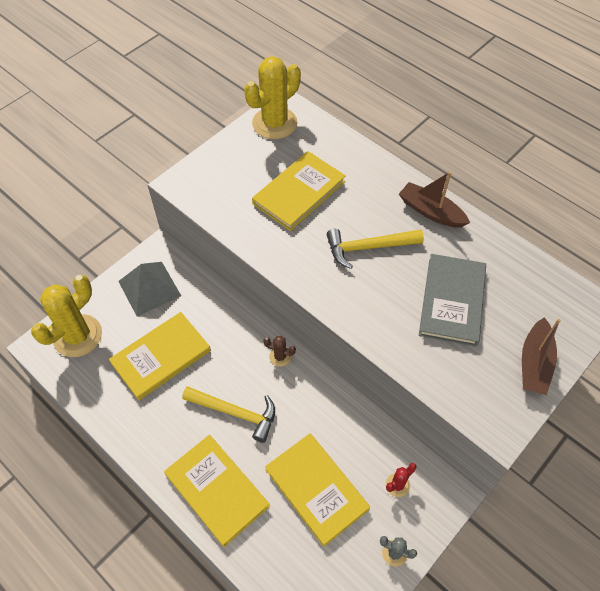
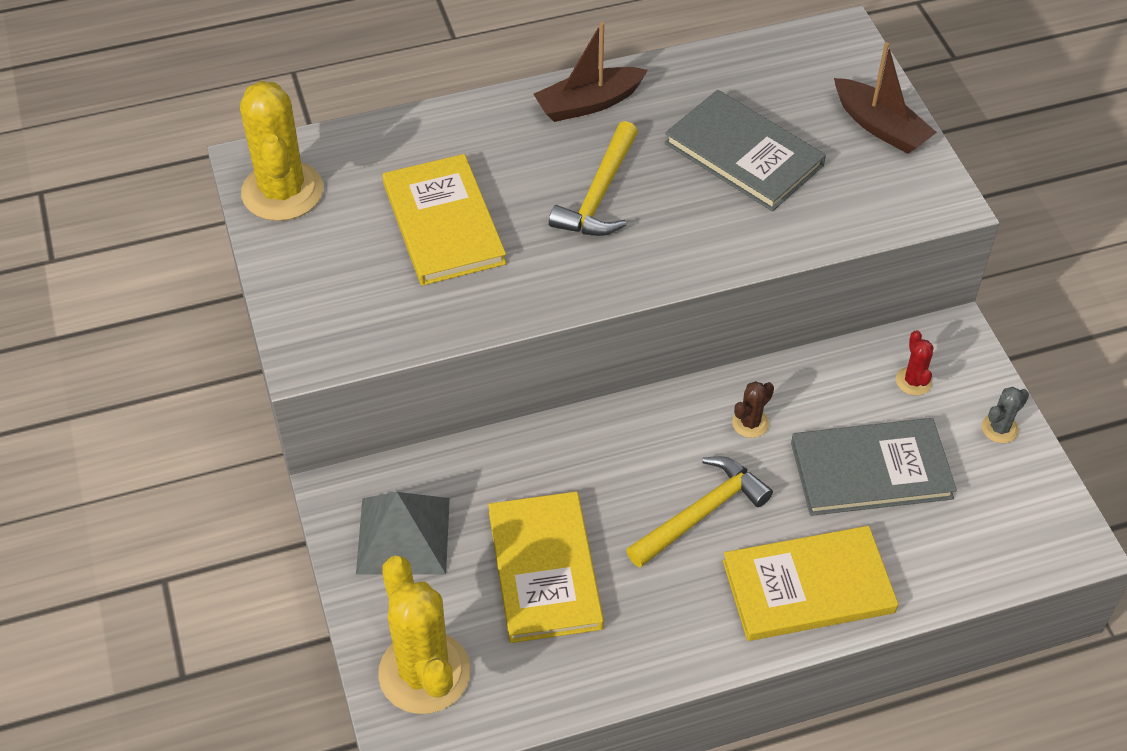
camera: 60 degrees left, 5 degrees down
(280, 357) = (644, 420): brown cactus -> brown cactus (750, 423)
(316, 489) = (871, 470): yellow book -> grey book

